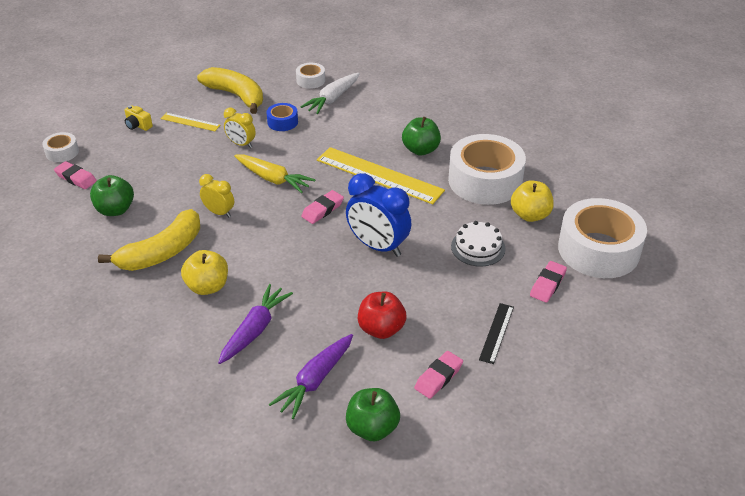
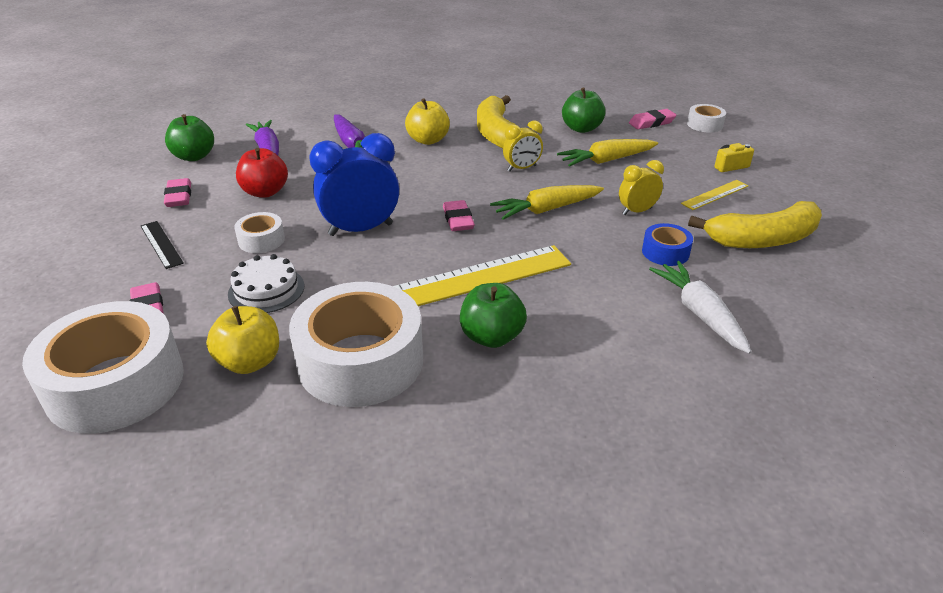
camera: 125 degrees right, 5 degrees down
(171, 178) = (607, 160): none -> yellow carrot
(310, 80) = (773, 314): white tape -> white tape (261, 240)

